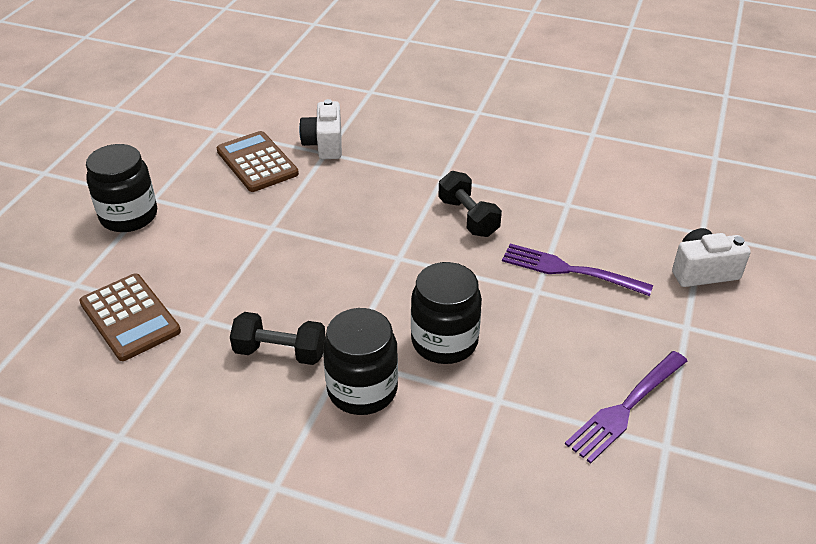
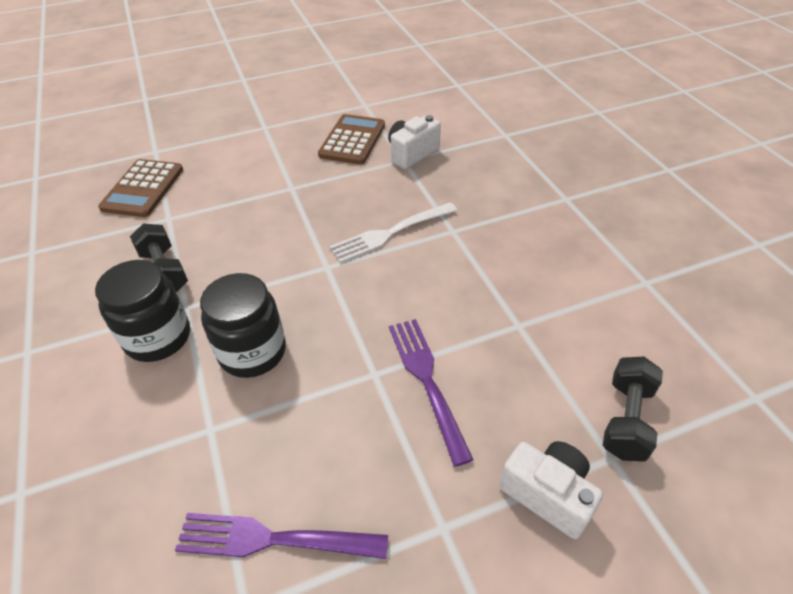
camera: 50 degrees right, 5 degrees up
(129, 216) = (237, 129): black jar -> none
(404, 206) = (391, 233): none -> white fork
(468, 217) = (421, 274): black dumbbell -> black dumbbell (626, 419)

